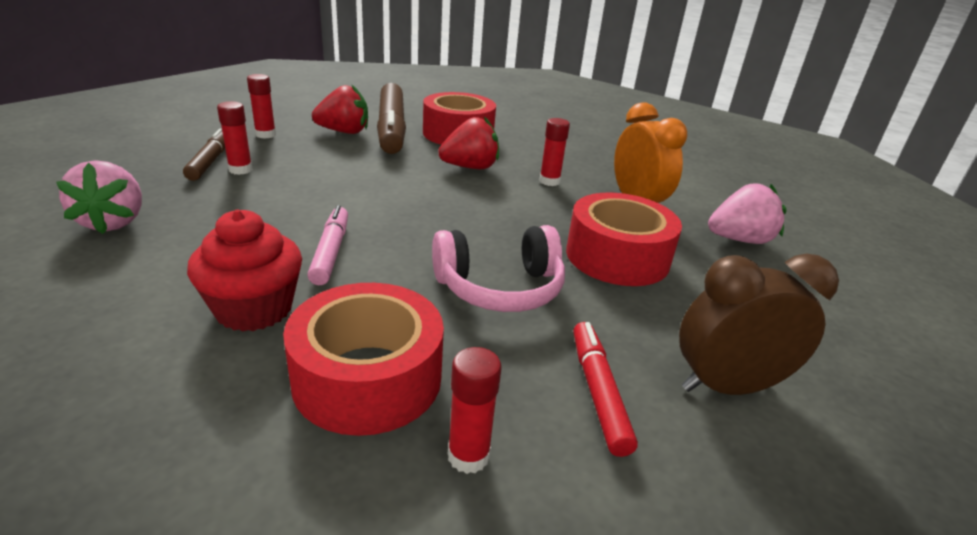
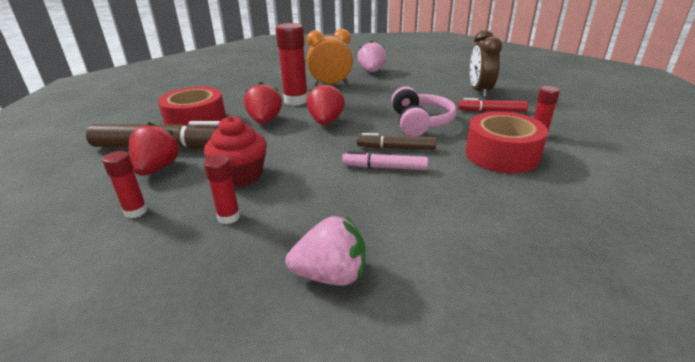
camera: 75 degrees left, 0 degrees up
(210, 161) = (198, 238): brown marker -> brown marker (396, 148)
(254, 309) = (454, 189): red cupcake -> red cupcake (241, 175)
(479, 205) = (326, 122): none -> red strawberry
(549, 181) = (296, 101): red glue stick -> red glue stick, size x1.80
(617, 256) = (388, 95): red tape -> none

